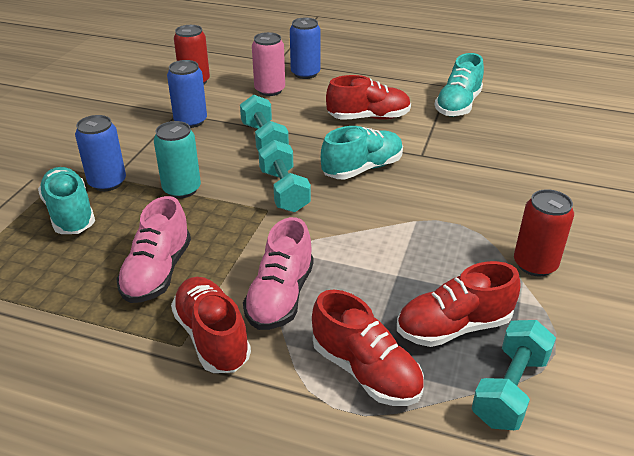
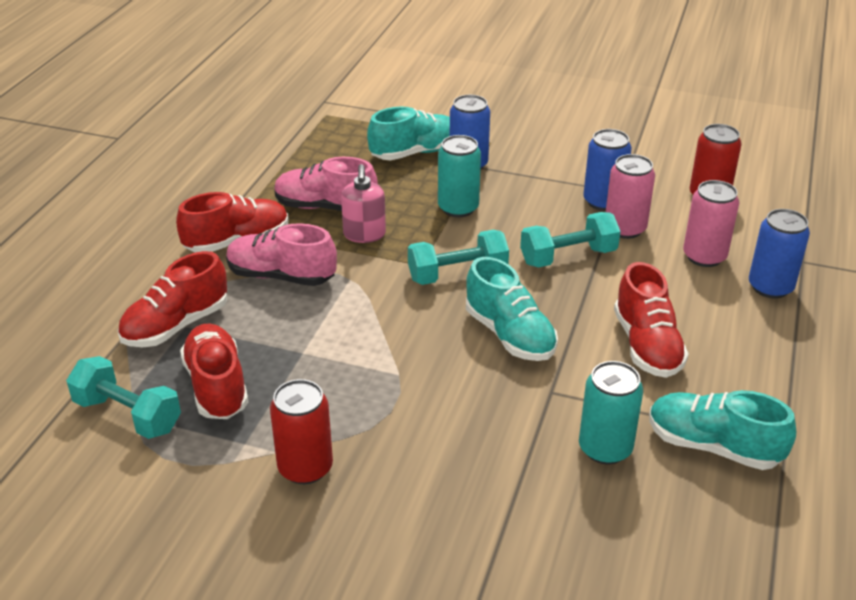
camera: 90 degrees right, 0 degrees up
(215, 244) = (364, 234): none -> pink soap dispenser
(230, 115) = (625, 229): none -> pink can
(471, 139) = (605, 448): none -> turquoise can

